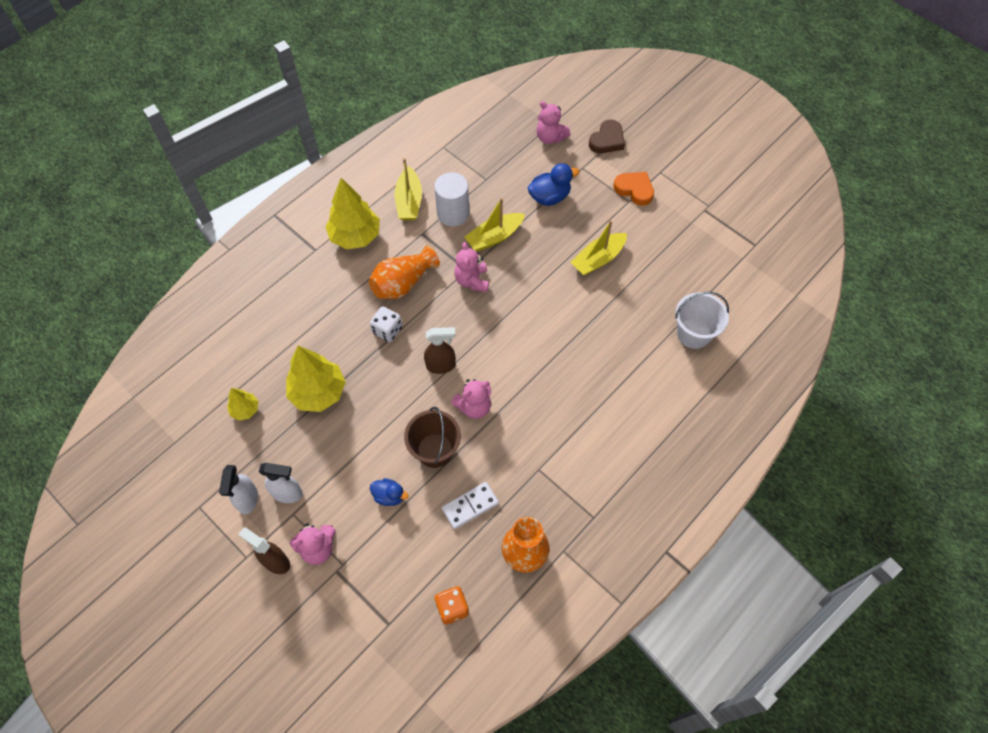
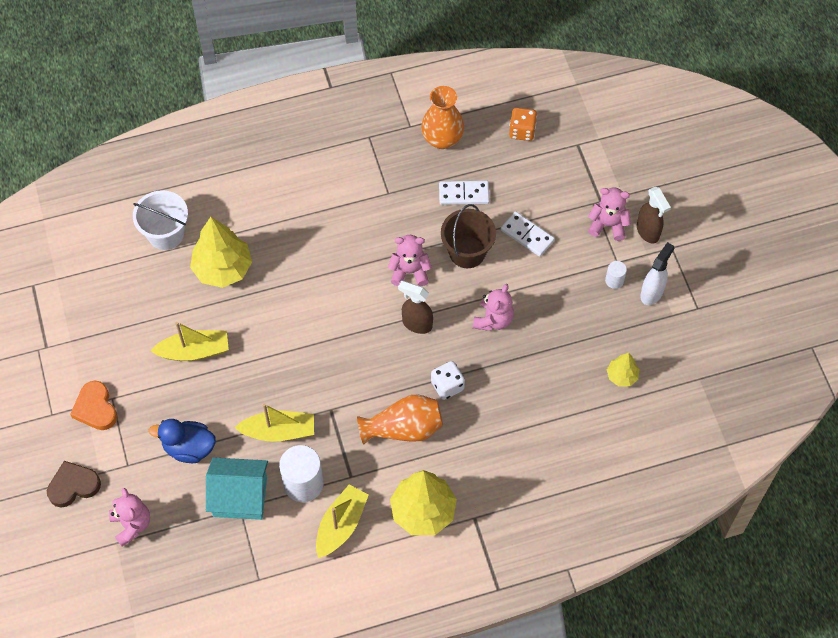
camera: 150 degrees left, 0 degrees up
(288, 493) = (614, 280): white spray bottle -> white cylinder
(318, 392) = (545, 357): yellow tree -> yellow tree (223, 269)
(389, 496) = (527, 235): blue duck -> white domino
(472, 280) = (333, 394): pink teddy bear -> pink teddy bear (493, 320)
(491, 185) = (240, 497): none -> turquoise house

